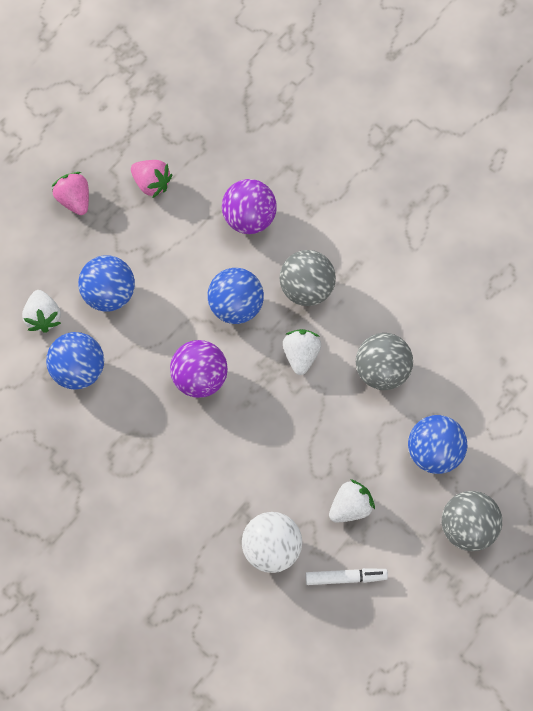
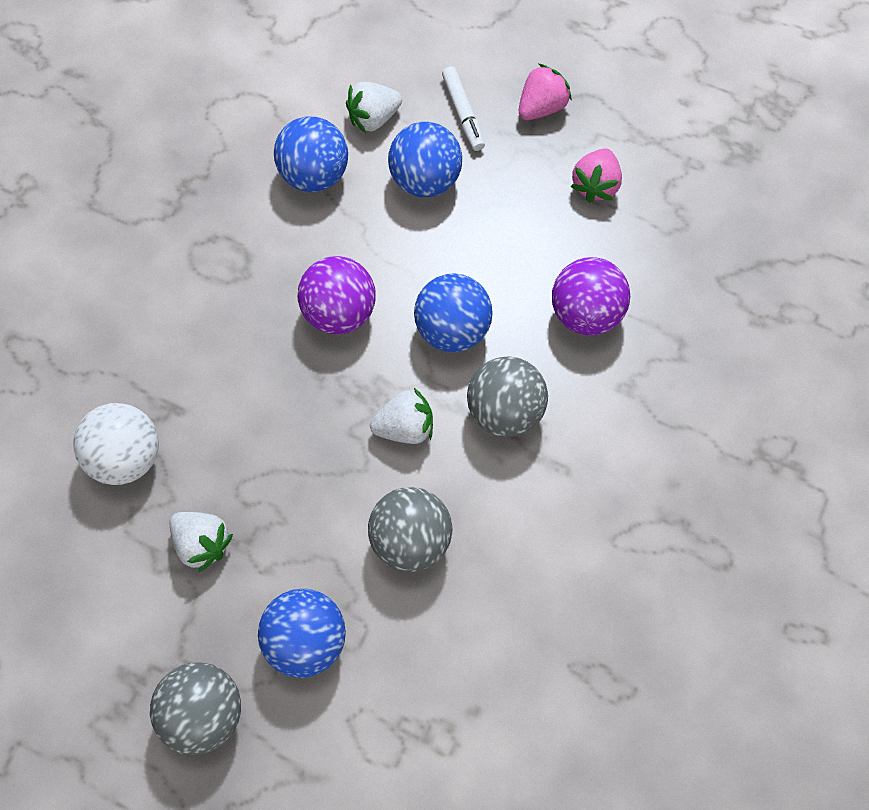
camera: 75 degrees right, 0 degrees up
(345, 577) = (103, 560): white marker -> white marker (463, 113)

